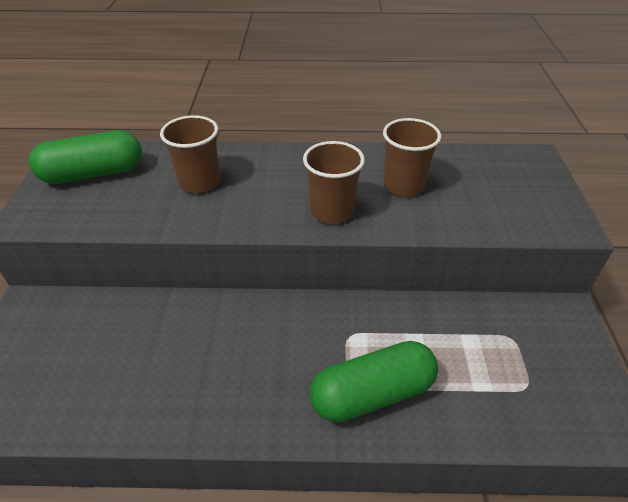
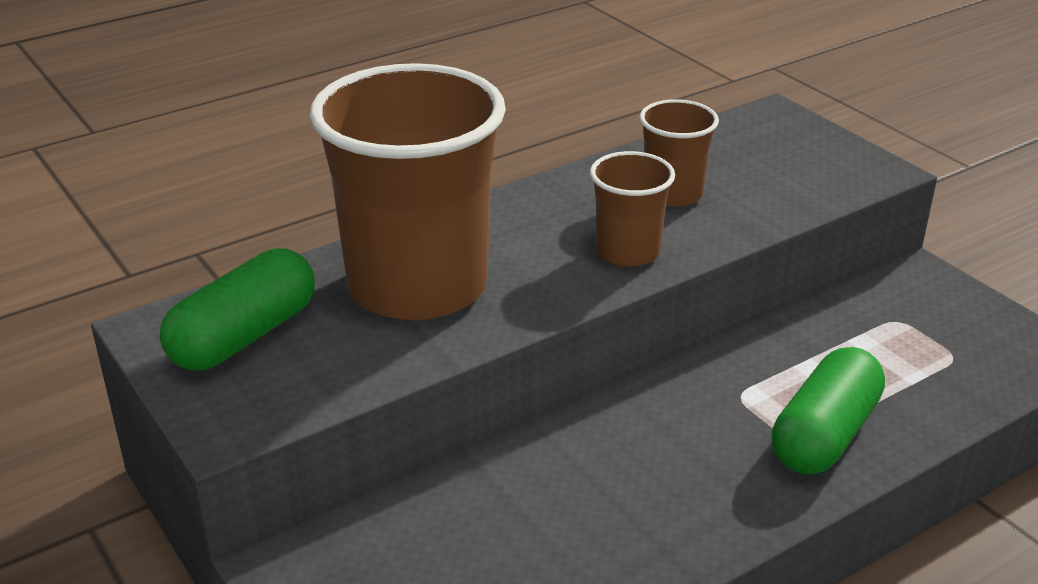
camera: 35 degrees left, 10 degrees down
(199, 182) = (417, 286): brown cup -> brown cup, size x2.09

